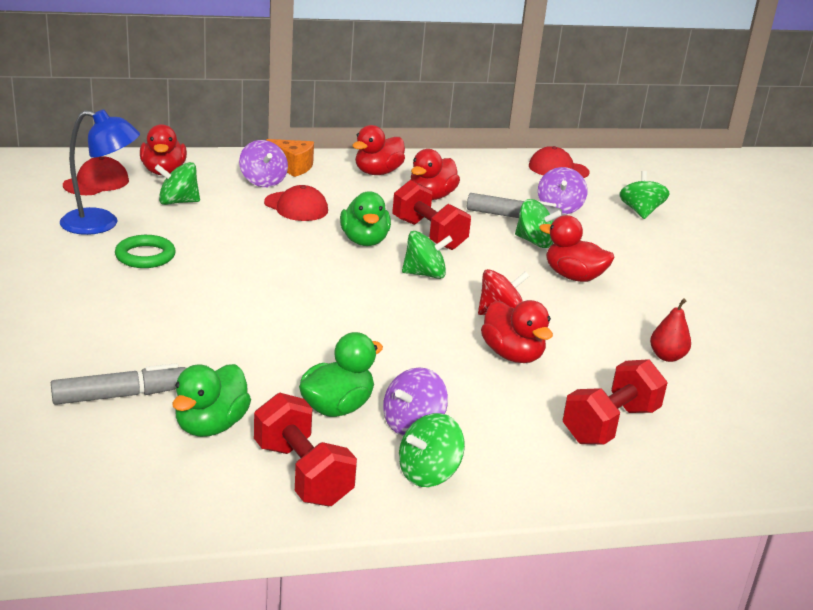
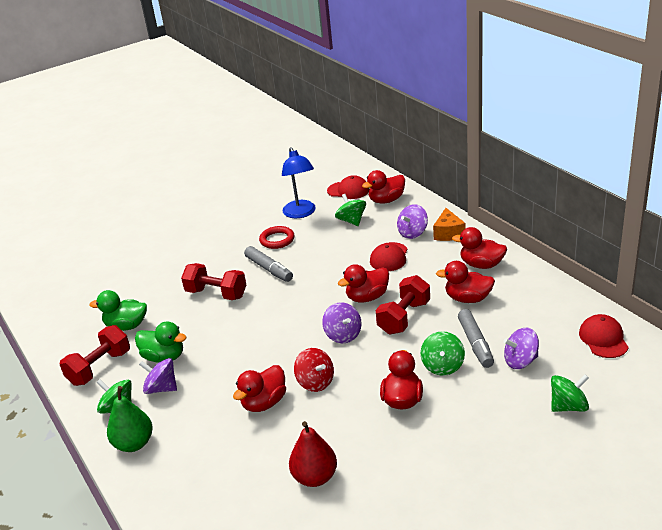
camera: 75 degrees right, 5 degrees up
(120, 395) = (138, 292): grey marker -> grey marker (269, 269)
(145, 256) = (277, 240): green ring -> red ring
(364, 241) = (367, 297): green duck -> red duck
(424, 274) = (343, 335): green spinning top -> purple spinning top
(522, 473) = (134, 443): none -> green pear
(610, 425) = (205, 468): red dumbbell -> red dumbbell (216, 294)
(667, 357) = (315, 477): red pear -> red pear, size x1.51

